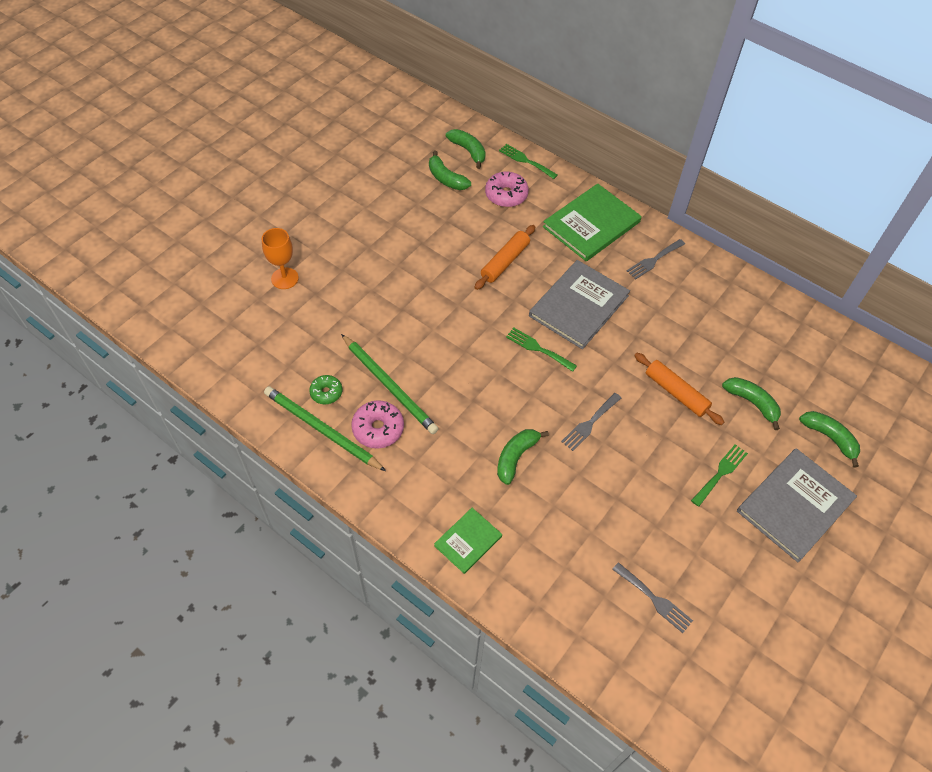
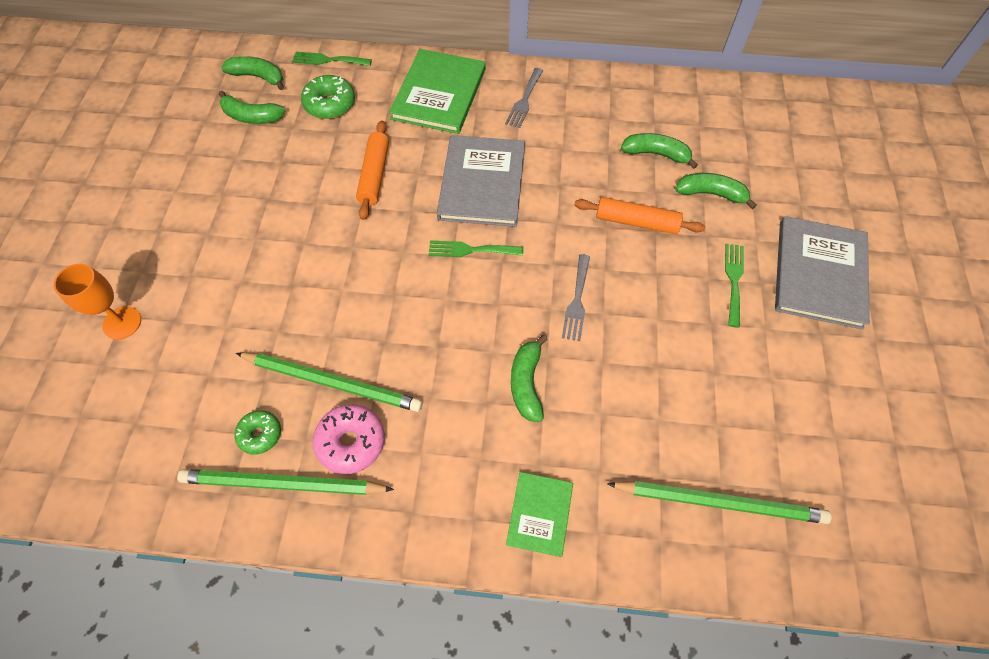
camera: 30 degrees left, 5 degrees up
(506, 195) = (330, 104): pink donut -> green donut
(595, 607) = (720, 502): none -> green pencil
(654, 599) = (769, 454): grey fork -> none
(829, 438) = (799, 190): green banana -> green banana (656, 154)

